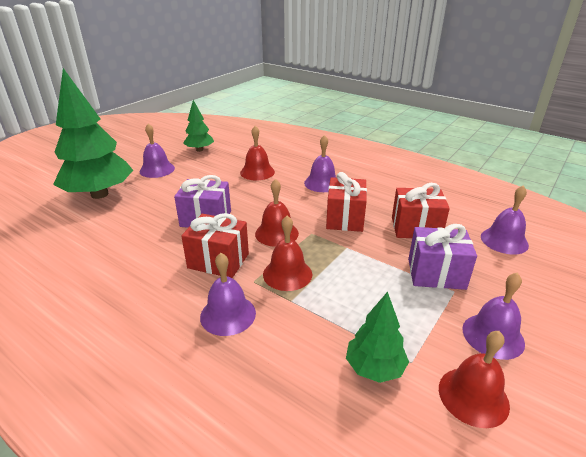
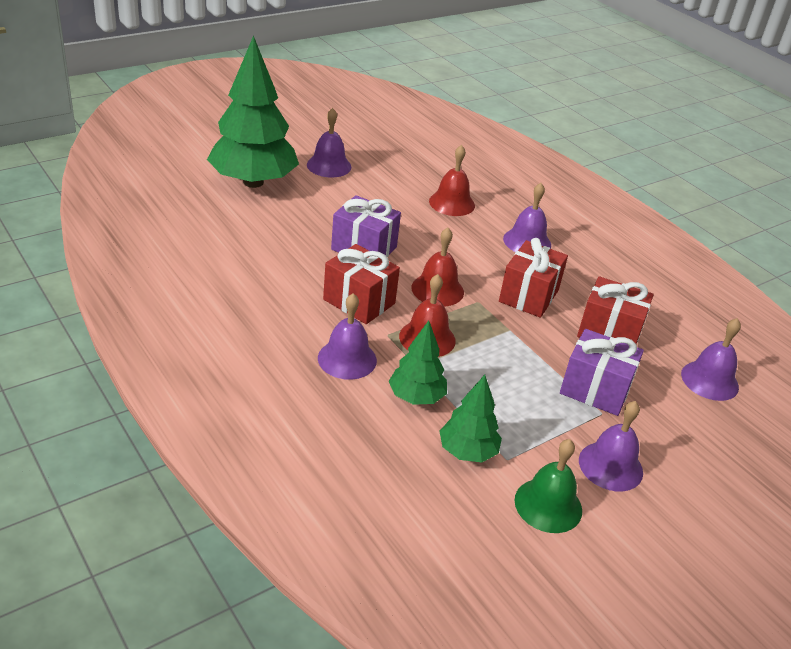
camera: 15 degrees right, 5 degrees up
(199, 150) = (391, 150): green tree -> green tree (416, 397)
(473, 396) = (548, 505): red bell -> green bell

